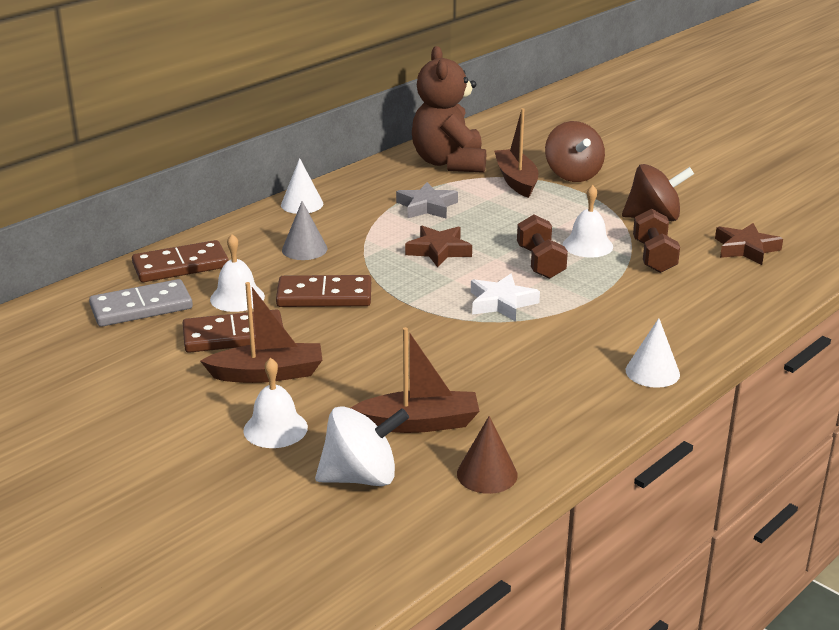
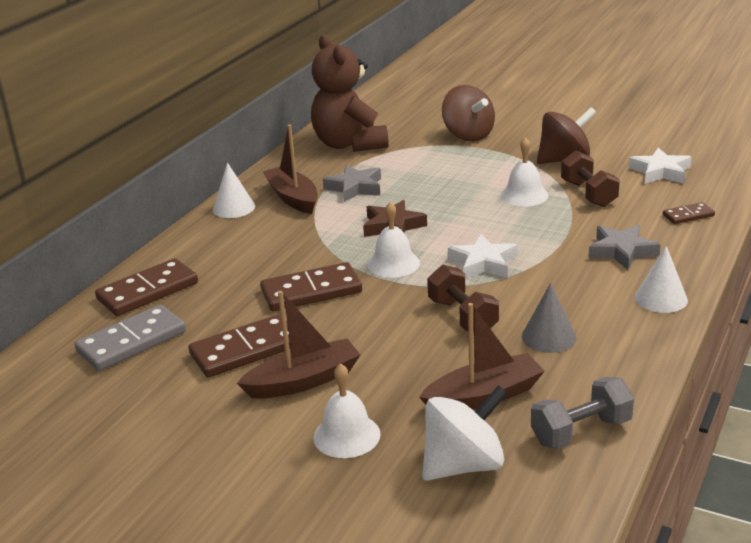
camera: 15 degrees left, 0 degrees up
(237, 298) = (225, 311): white bell -> white bell (393, 263)
(304, 249) = (263, 250): grey cone -> grey cone (548, 337)
(487, 474) = (581, 431): brown cone -> grey dumbbell
(516, 180) = (421, 149): brown boat -> brown boat (293, 198)
(540, 263) = (493, 219): brown dumbbell -> brown dumbbell (462, 316)
(646, 319) = (621, 251): none -> grey star
(741, 298) = (688, 215): none -> brown domino
(746, 249) = (660, 172): brown star -> white star

